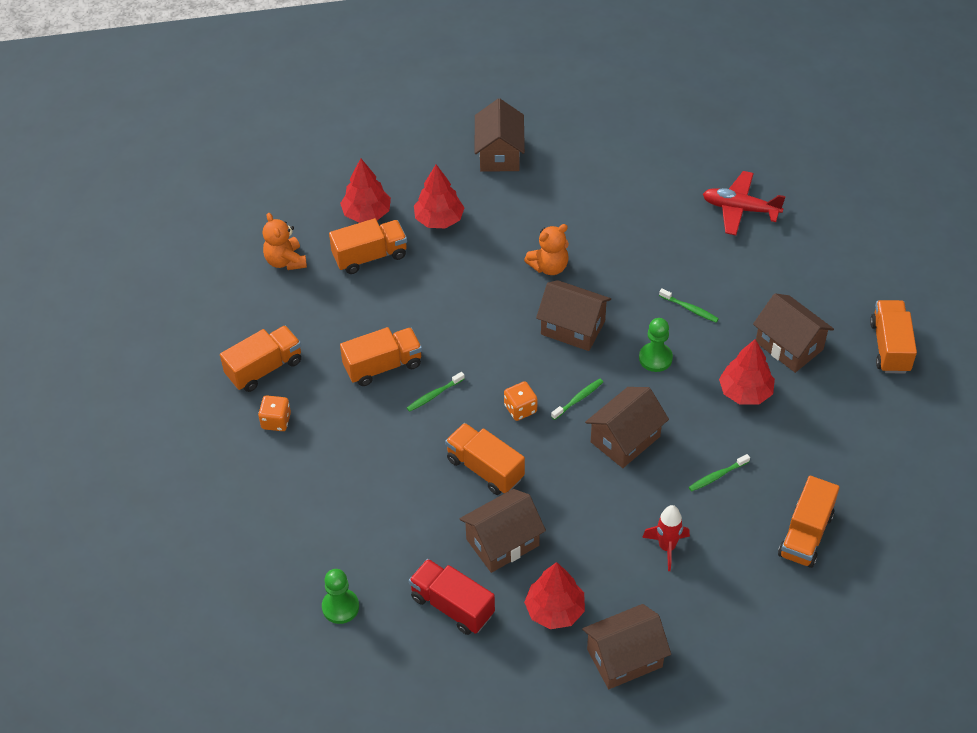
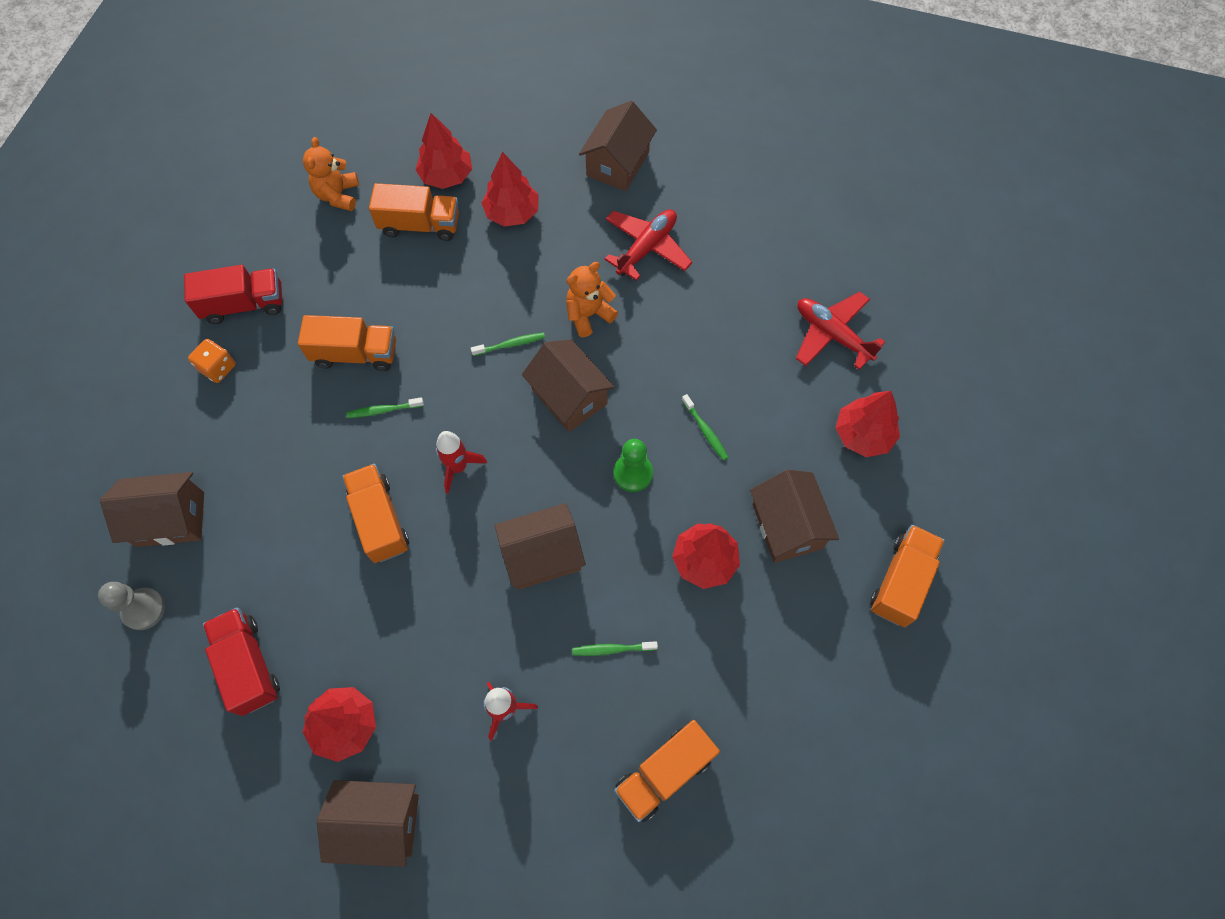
camera: 25 degrees right, 15 degrees up
(264, 368) = (244, 304): orange truck -> red truck
(340, 607) = (144, 609): green pawn -> grey pawn
(502, 542) = (343, 615): brown house -> brown house (170, 519)
(520, 409) = (458, 467): orange dice -> red rocket
(549, 267) = (588, 314): orange teddy bear -> orange teddy bear turned 150 degrees clockwise
(562, 204) = (647, 248): none -> red plane
(578, 399) = (523, 484): green toothbrush -> green toothbrush (510, 344)
(804, 265) = (863, 434): none -> red tree

